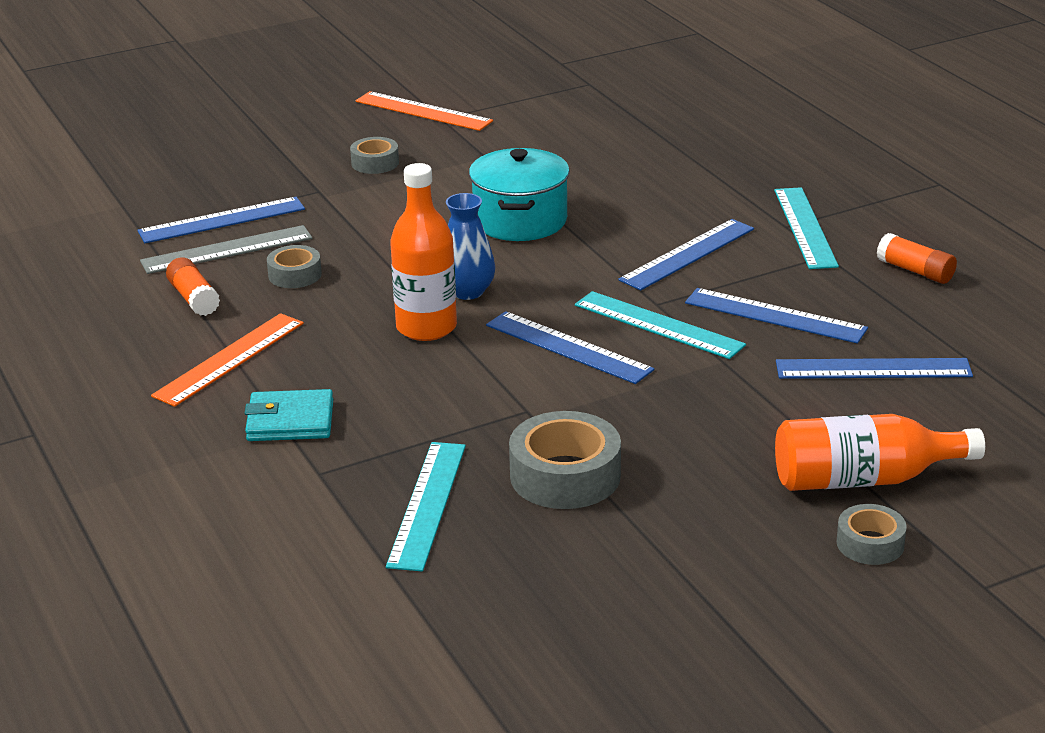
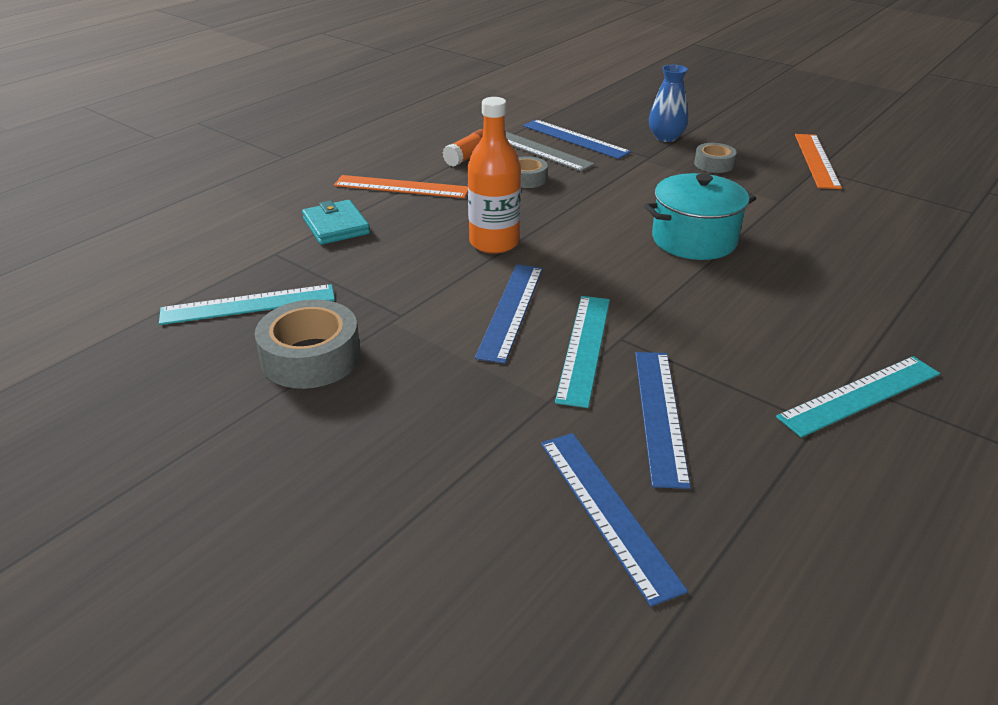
camera: 65 degrees right, 5 degrees up
(467, 291) = (561, 245): blue vase -> blue vase (666, 137)
(688, 254) = (726, 334): blue ruler -> none
(863, 479) = (378, 551): orange bottle -> none
(870, 544) = (255, 583): grey tape -> none
(915, 271) = (855, 502): orange glue stick -> none

